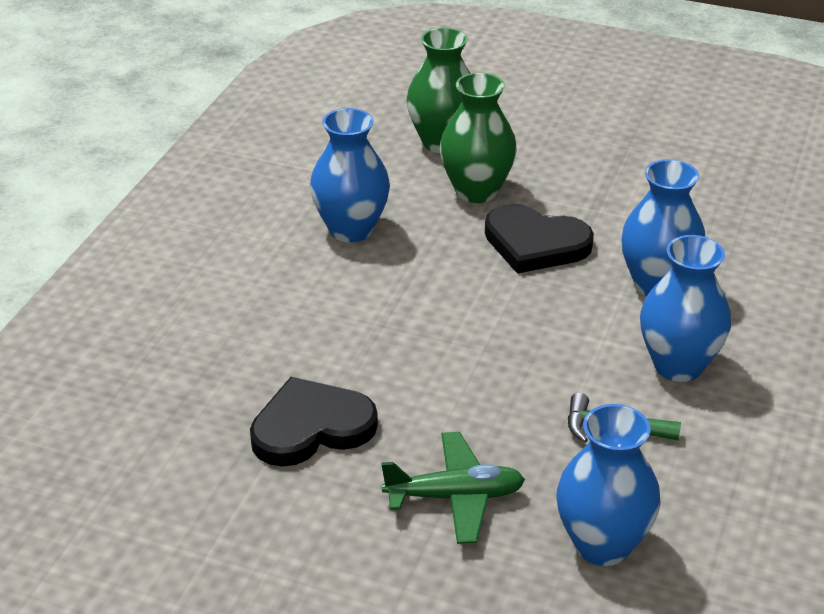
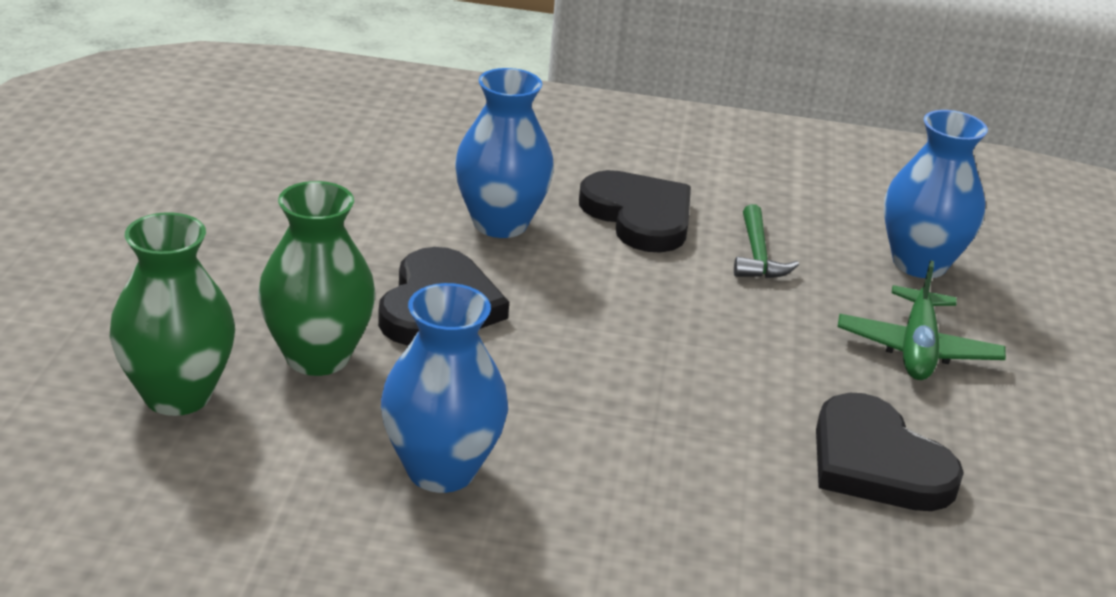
camera: 105 degrees left, 5 degrees down
(455, 497) = (917, 349): green plane -> green plane turned 150 degrees counterclockwise
(678, 365) = (639, 216): blue vase -> black heart

